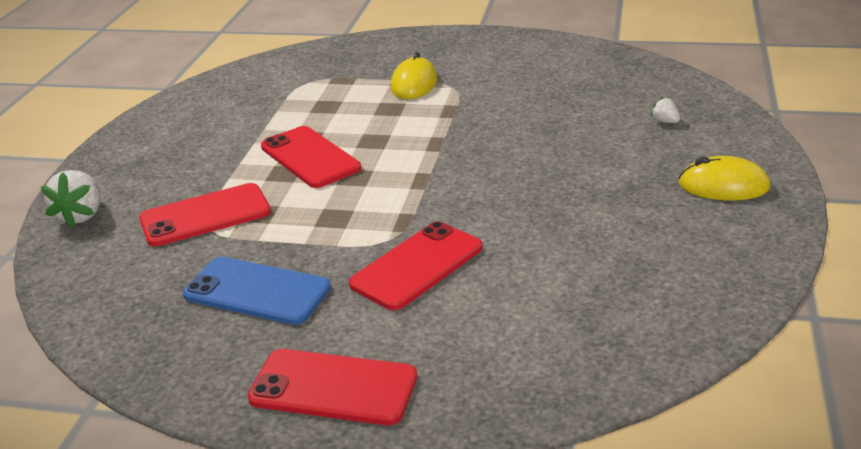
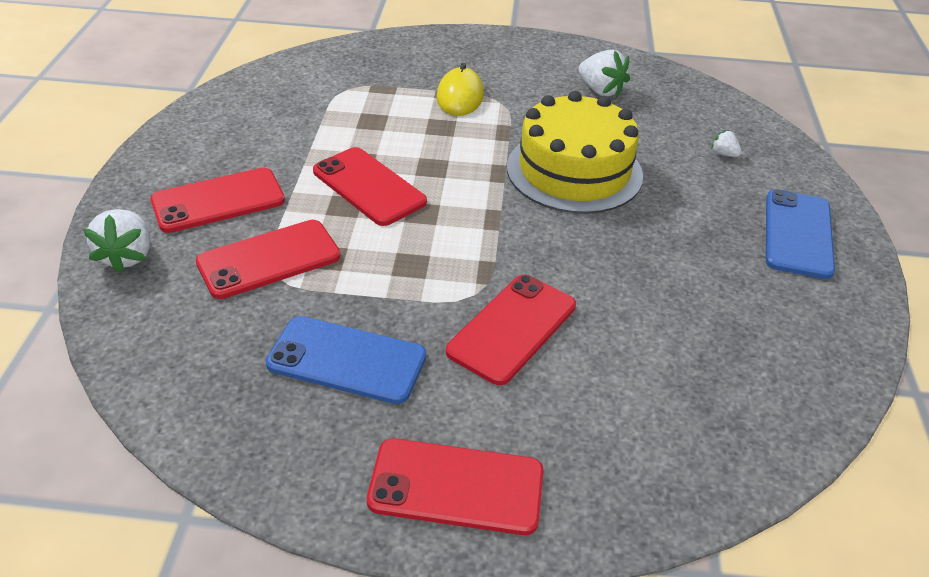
camera: 10 degrees left, 10 degrees up
(171, 172) = (218, 201): none -> red phone
(510, 140) = (574, 171): none -> yellow cake
(553, 74) = (600, 90): none -> white strawberry
(723, 186) = (798, 234): yellow mouse -> blue phone

